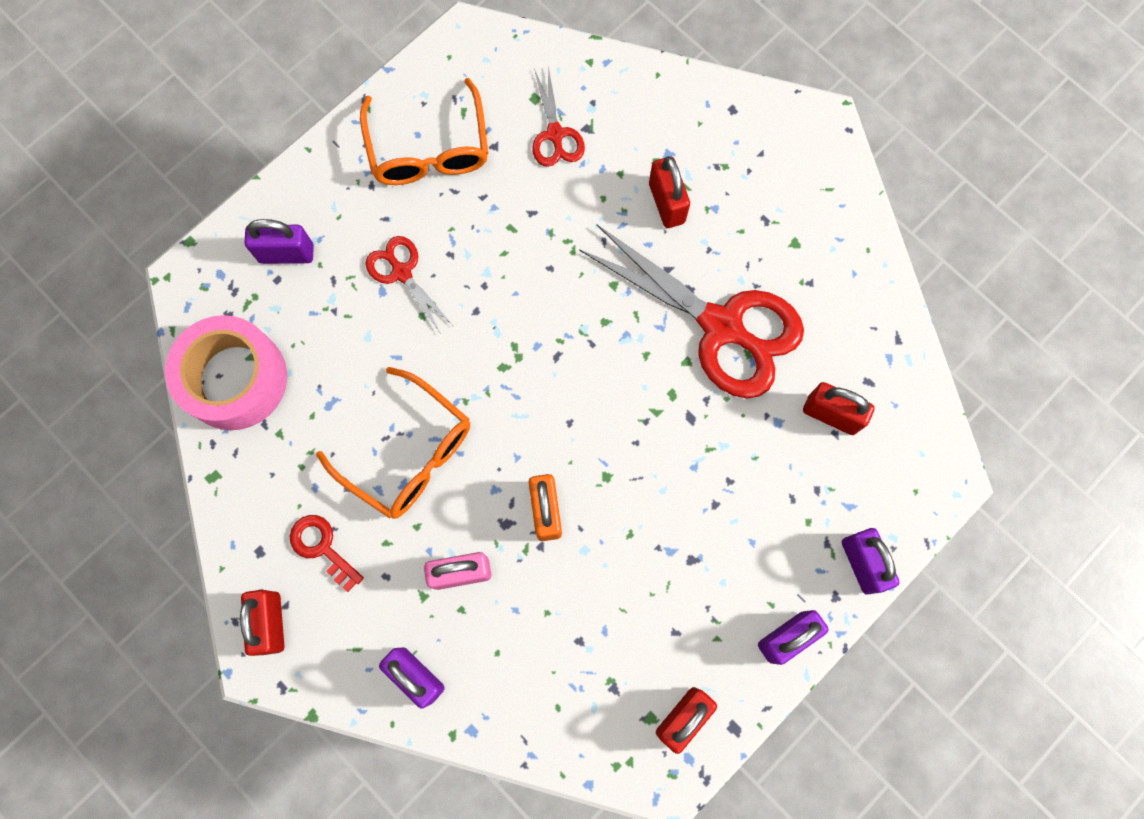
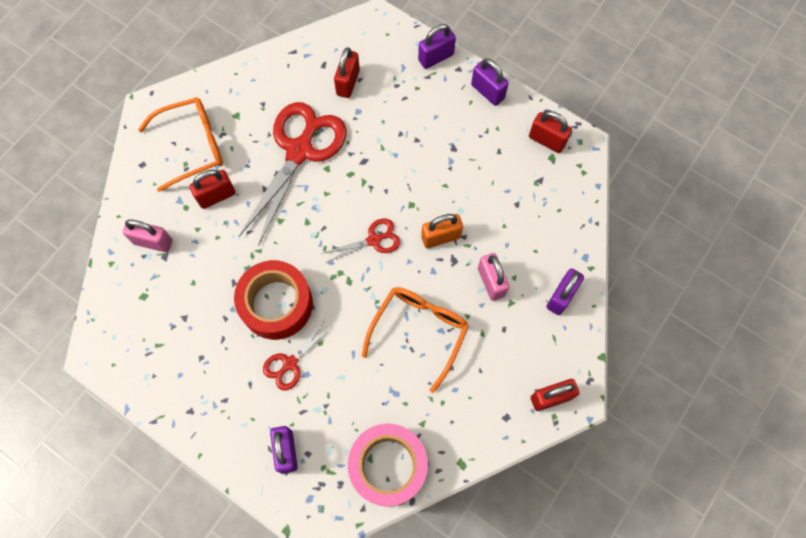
camera: 100 degrees left, 5 degrees down
(322, 547) = (494, 375): red key -> none
(429, 149) = (191, 364): orange glasses -> orange glasses (192, 146)
(489, 265) = (276, 304): none -> red tape
(555, 134) = (171, 277): red scissors -> red scissors (374, 240)
(611, 115) = (153, 242): none -> pink padlock

